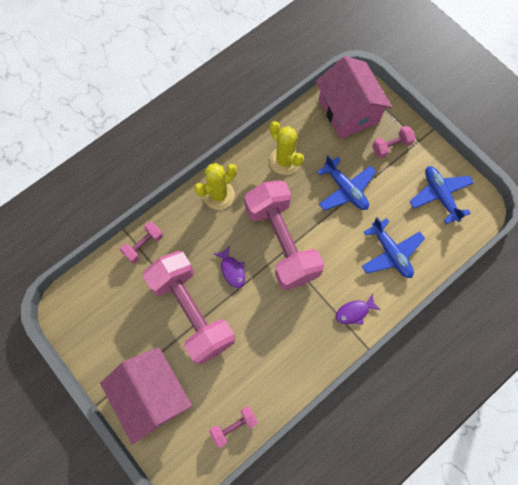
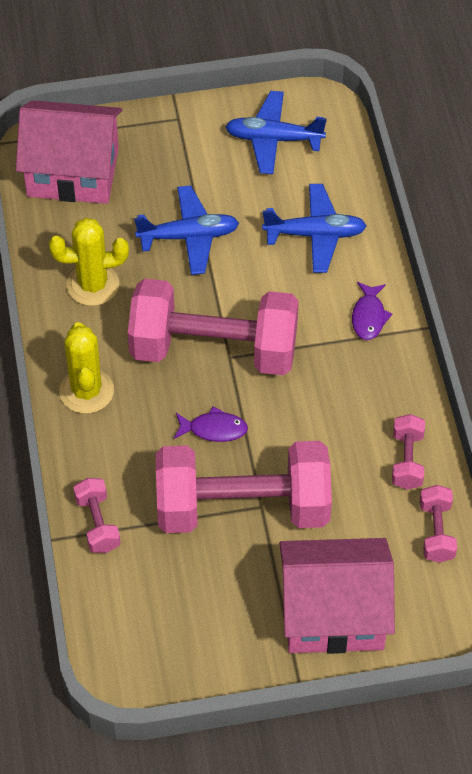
camera: 60 degrees left, 15 degrees down
(391, 146) = (163, 153): pink dumbbell -> pink dumbbell (407, 460)

